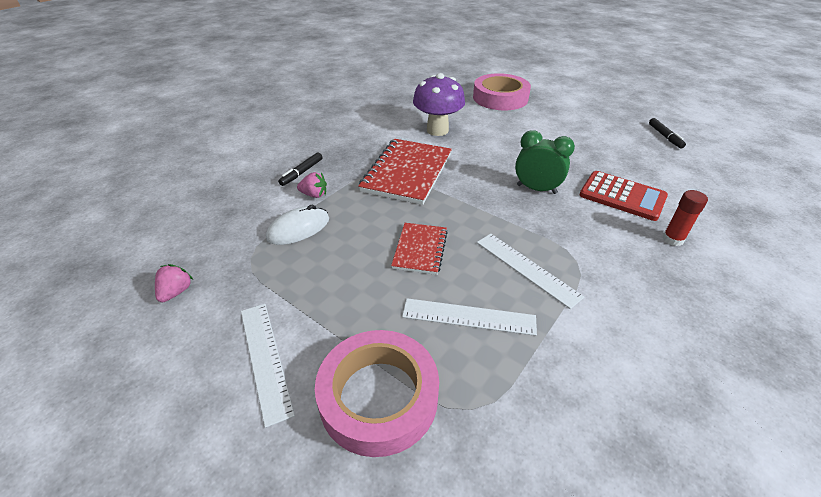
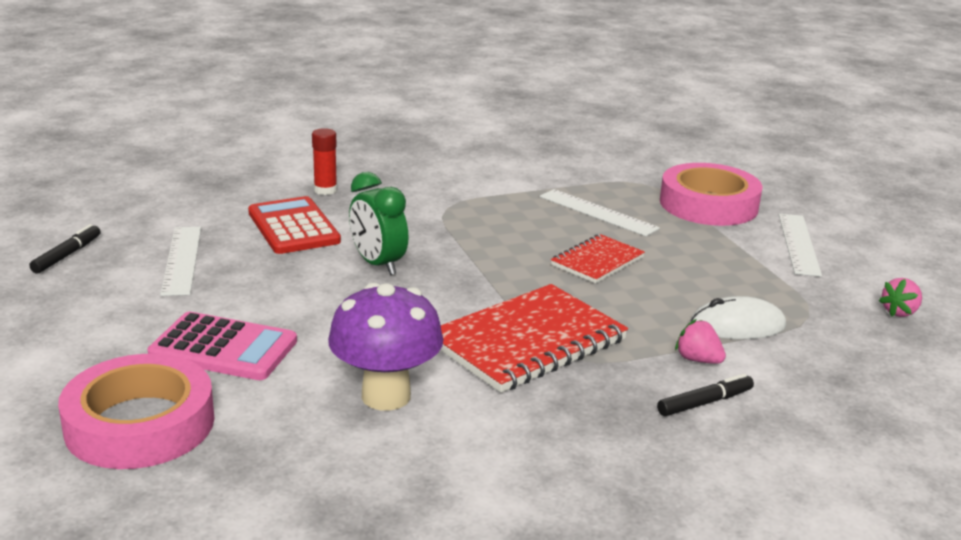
camera: 150 degrees left, 15 degrees down
(522, 125) = (223, 348): none -> pink calculator
(527, 268) = (503, 218): white ruler -> white ruler (182, 260)

